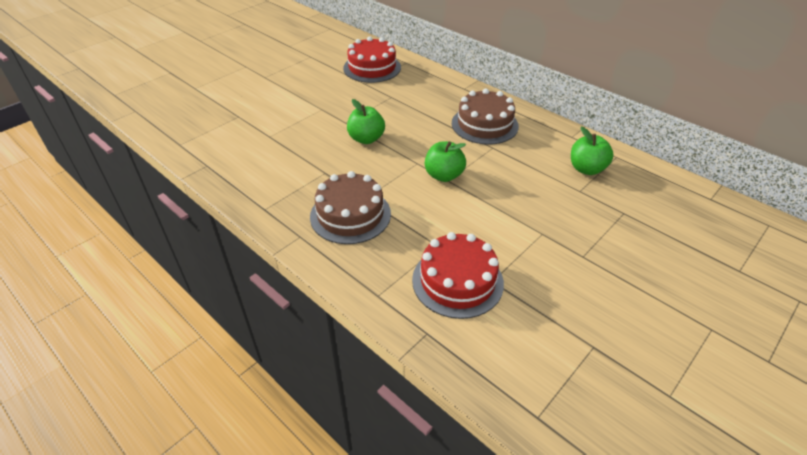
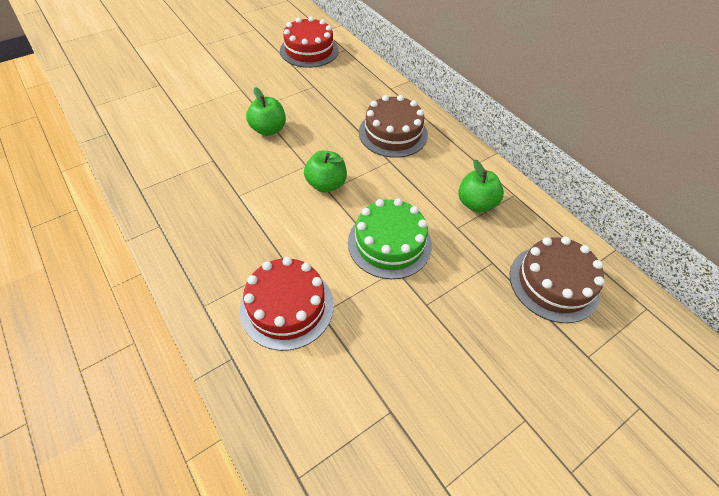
camera: 10 degrees right, 10 degrees up
(350, 215) = (216, 211): brown cake -> brown cake (553, 283)
(526, 213) = (389, 243): none -> green cake

